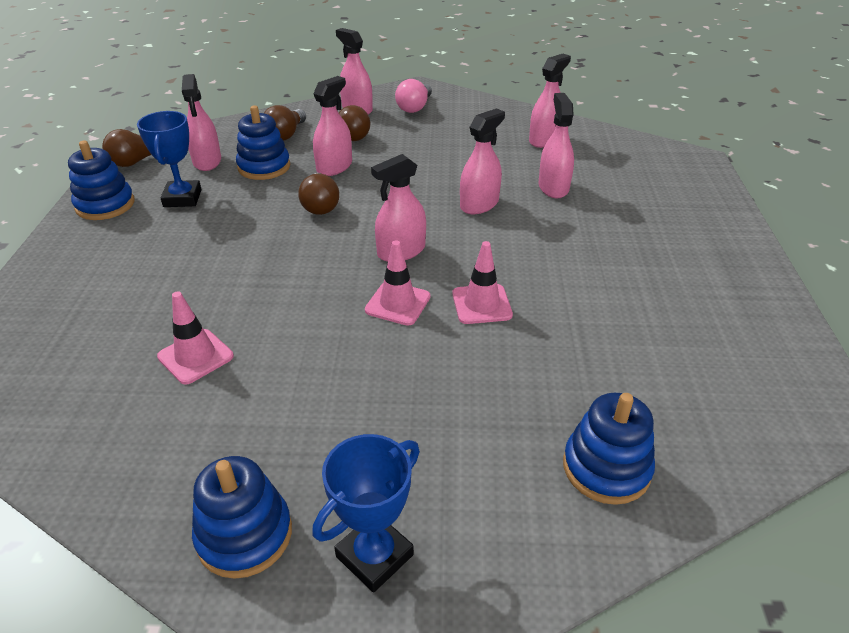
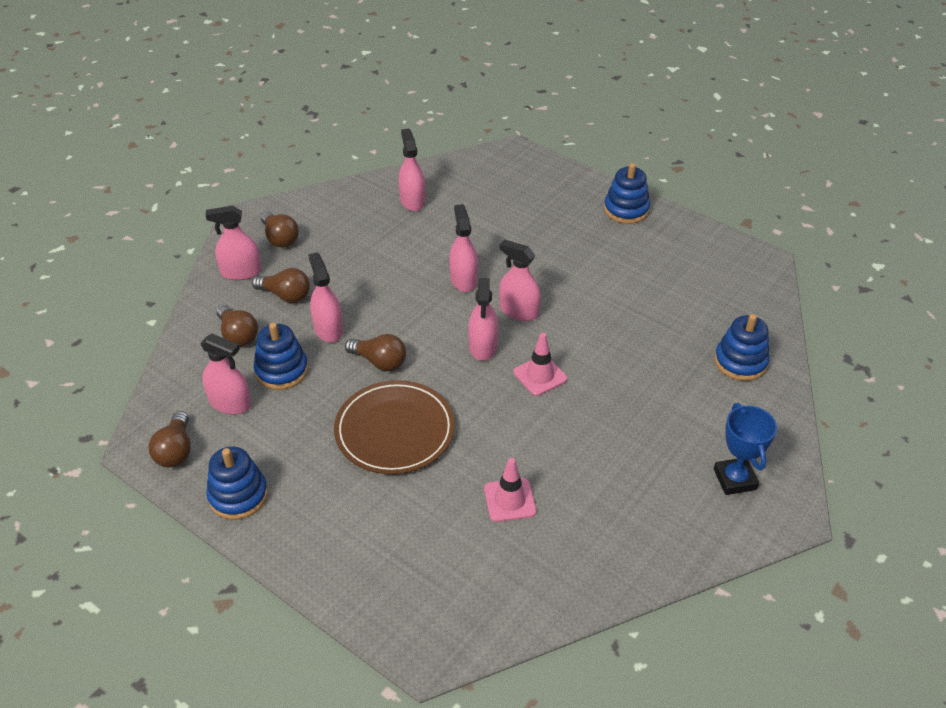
camera: 55 degrees left, 5 degrees up
(182, 198) = (281, 440): blue trophy -> none
(240, 247) = (394, 430): none -> brown plate
(244, 535) = (685, 528): blue stacking toy -> blue stacking toy (626, 210)
(414, 107) = (280, 238): pink light bulb -> brown light bulb
(481, 304) = (575, 338): pink traffic cone -> none
(553, 187) = (479, 234): pink spray bottle -> pink spray bottle (519, 311)

